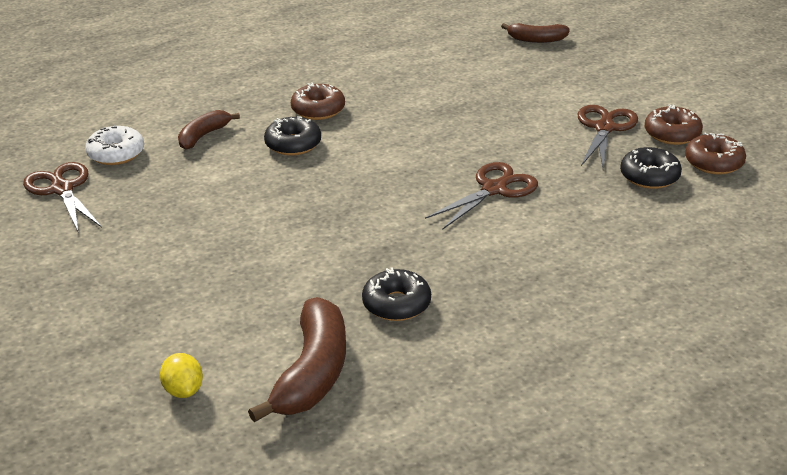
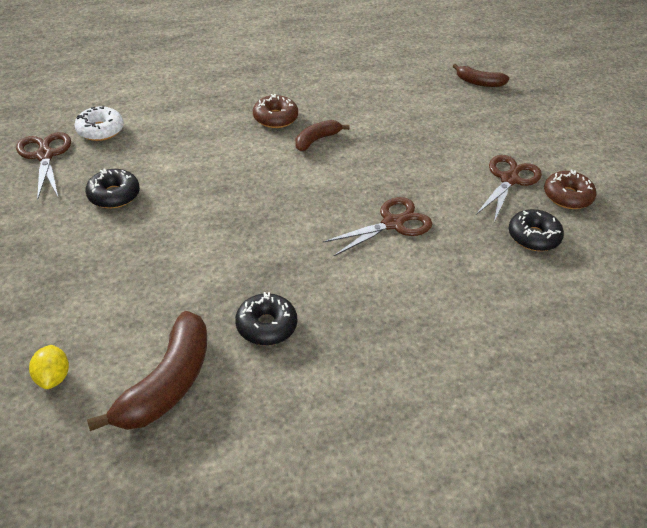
camera: 10 degrees right, 10 degrees up
(203, 136) = (175, 126): brown banana -> brown banana (316, 140)
(293, 144) = (242, 147): black donut -> black donut (114, 195)
(714, 162) = (596, 233): brown donut -> none

